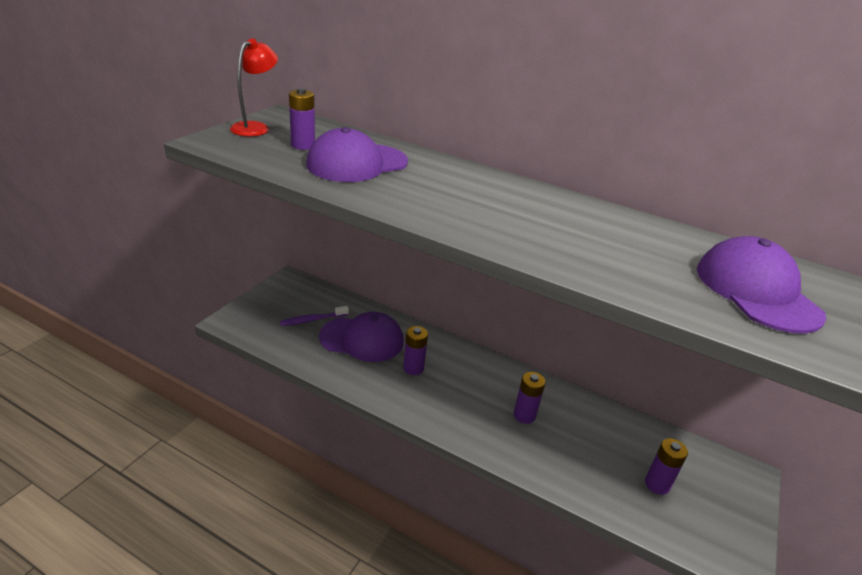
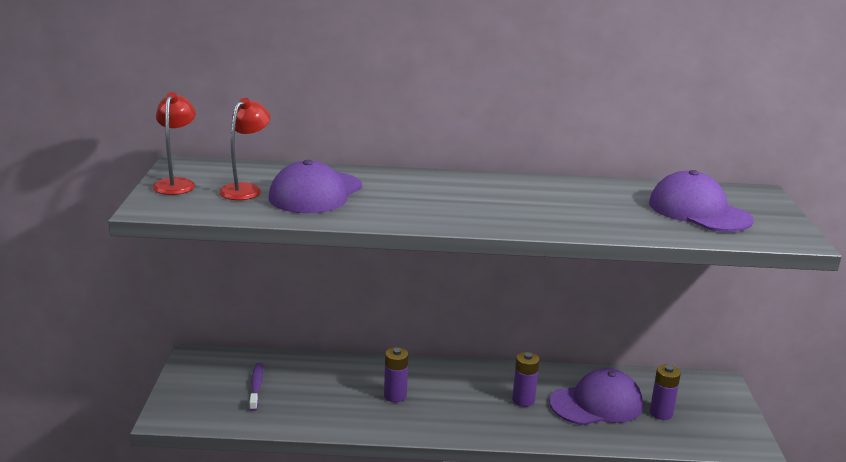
camera: 25 degrees left, 10 degrees down
(303, 145) = (245, 189): purple battery -> red lamp
(312, 320) = (256, 386): purple toothbrush -> purple toothbrush turned 135 degrees clockwise
(362, 339) = (323, 388): purple cap -> purple cap (596, 404)

